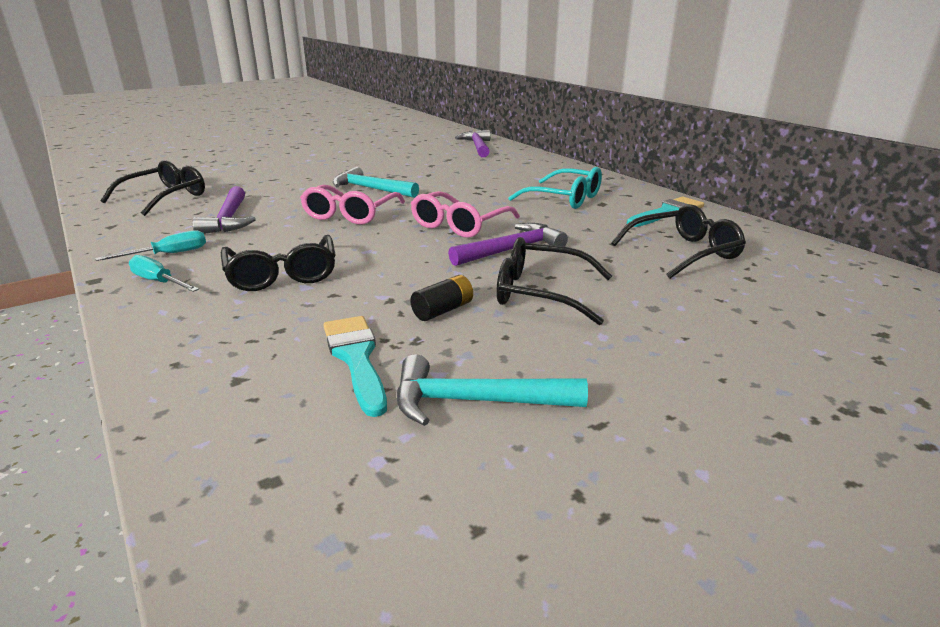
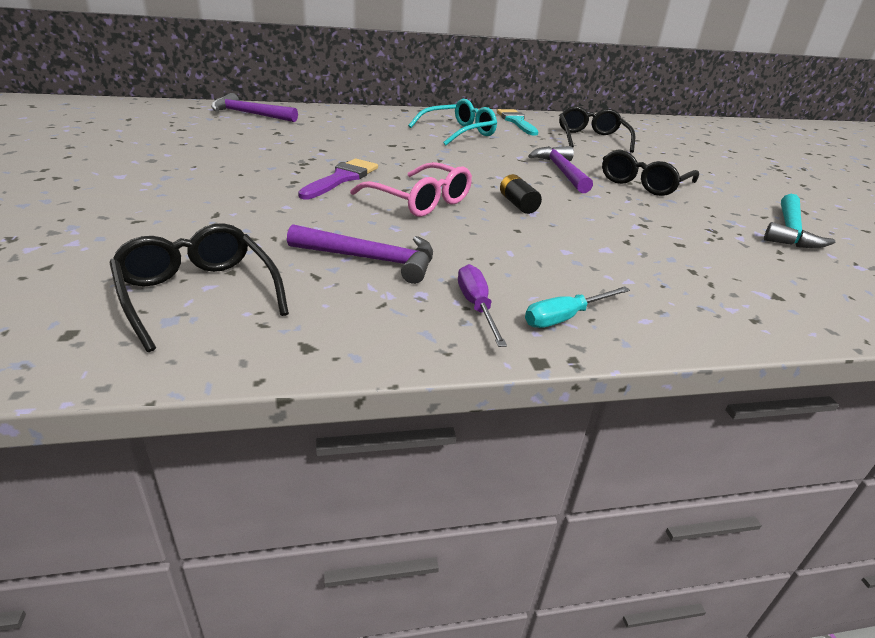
camera: 70 degrees left, 5 degrees up
(168, 254) = (476, 307): turquoise screwdriver -> purple screwdriver
(282, 274) = (572, 254): black glasses -> none
(356, 358) = (740, 252): turquoise brush -> none
(371, 189) = (342, 178): turquoise hammer -> purple brush
(443, 310) = (666, 213): black battery -> black battery (518, 204)
(460, 225) = (491, 172): pink glasses -> none

